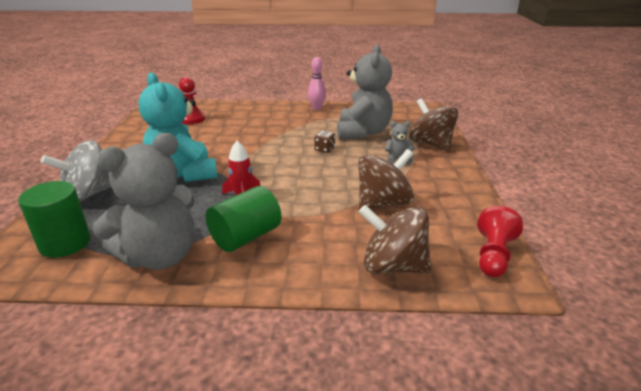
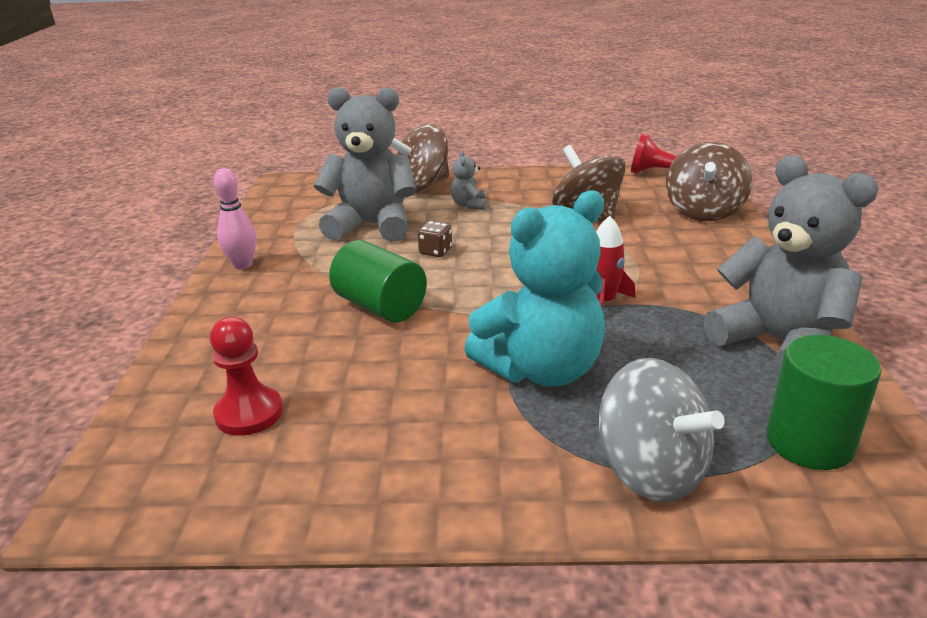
camera: 90 degrees left, 0 degrees up
(246, 237) = (700, 289): green cylinder -> green cylinder (380, 307)

